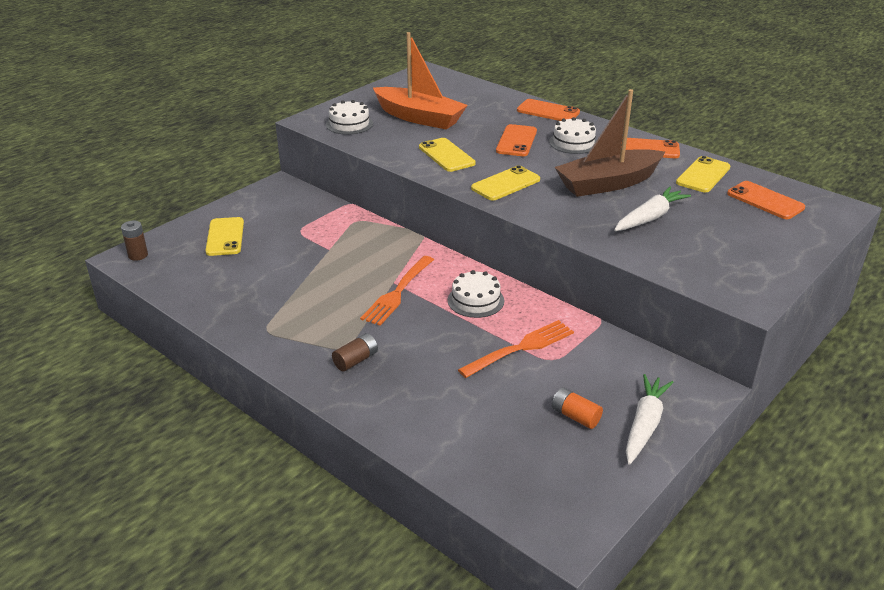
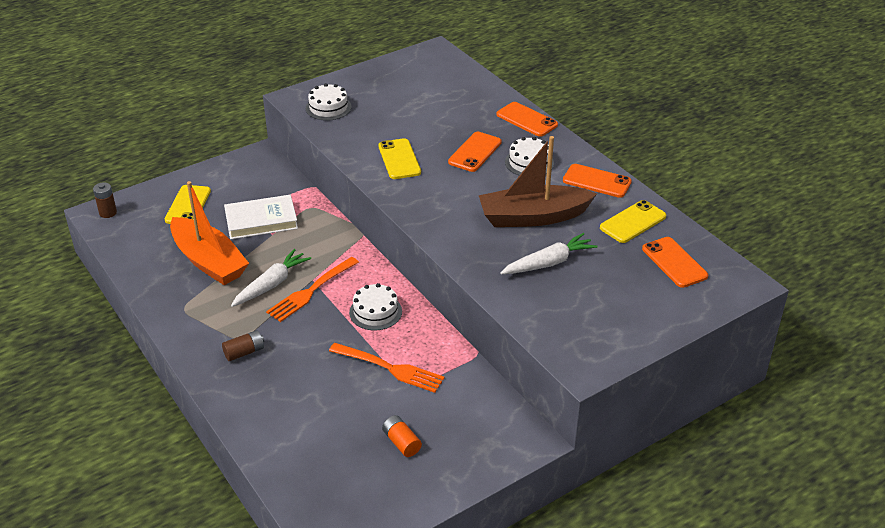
camera: 15 degrees right, 5 degrees up
(311, 239) = (261, 221): none -> white book
(419, 118) = (397, 109): orange boat -> orange boat (209, 261)
(505, 184) = (436, 202): yellow phone -> none
(520, 348) = (389, 368): orange fork -> orange fork turned 45 degrees clockwise
(644, 425) = (456, 463): white carrot -> white carrot (271, 284)

